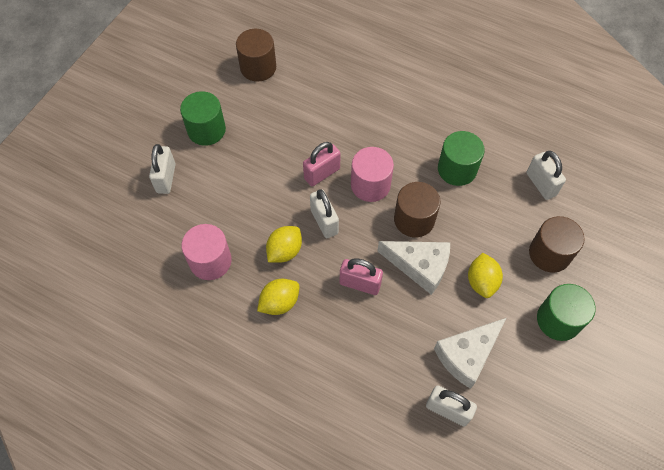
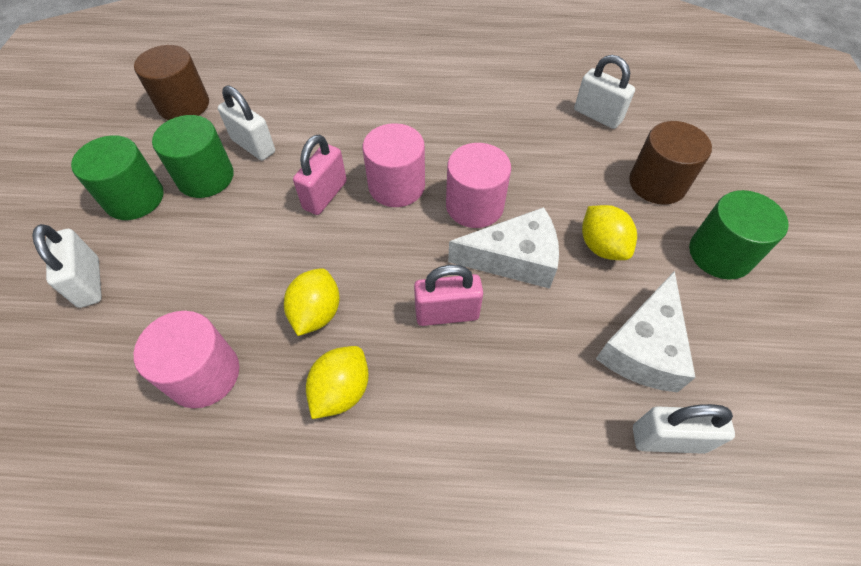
camera: 25 degrees left, 5 degrees down
(324, 221) = (356, 252): white padlock -> white padlock (253, 146)
(414, 219) = (474, 206): brown cylinder -> pink cylinder
(457, 169) = (493, 133): green cylinder -> green cylinder (205, 177)

